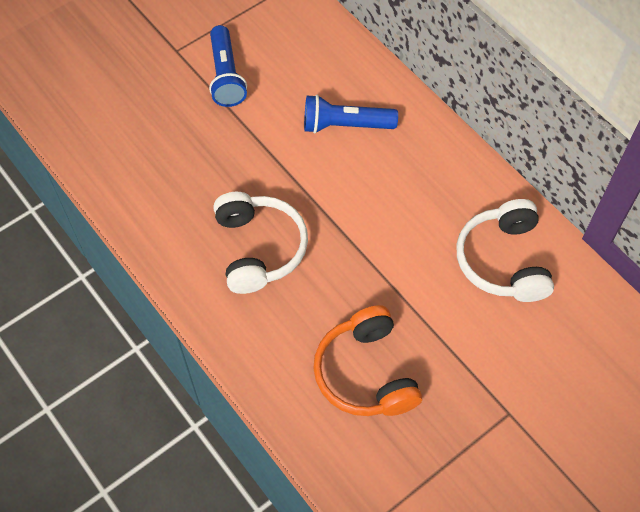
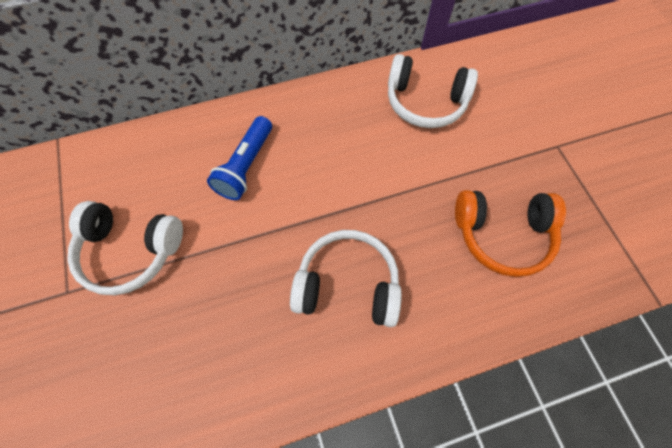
camera: 70 degrees left, 5 degrees up
(226, 76) = (130, 251): blue flashlight -> white headphones

